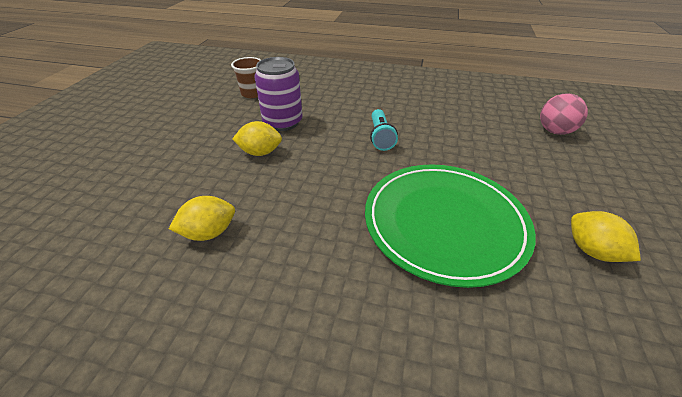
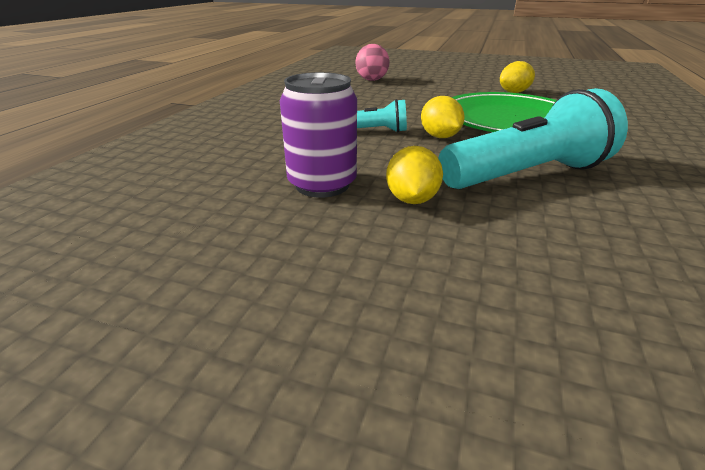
camera: 85 degrees left, 10 degrees down
(209, 232) = (607, 226): yellow lemon -> yellow lemon (439, 137)
(252, 93) = (189, 216): brown cup -> none
(295, 208) = (526, 175): none -> turquoise flashlight

